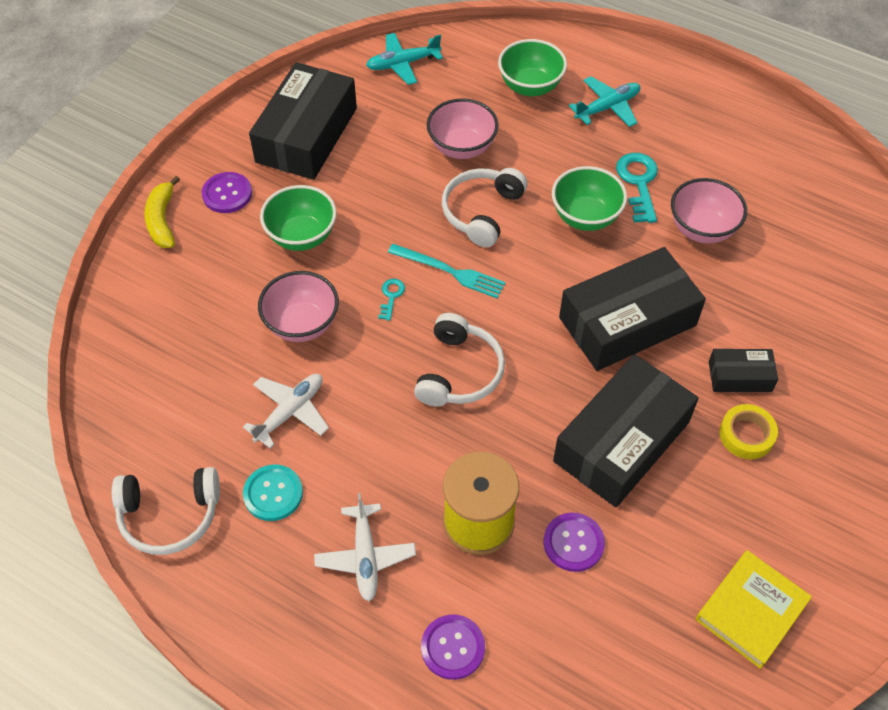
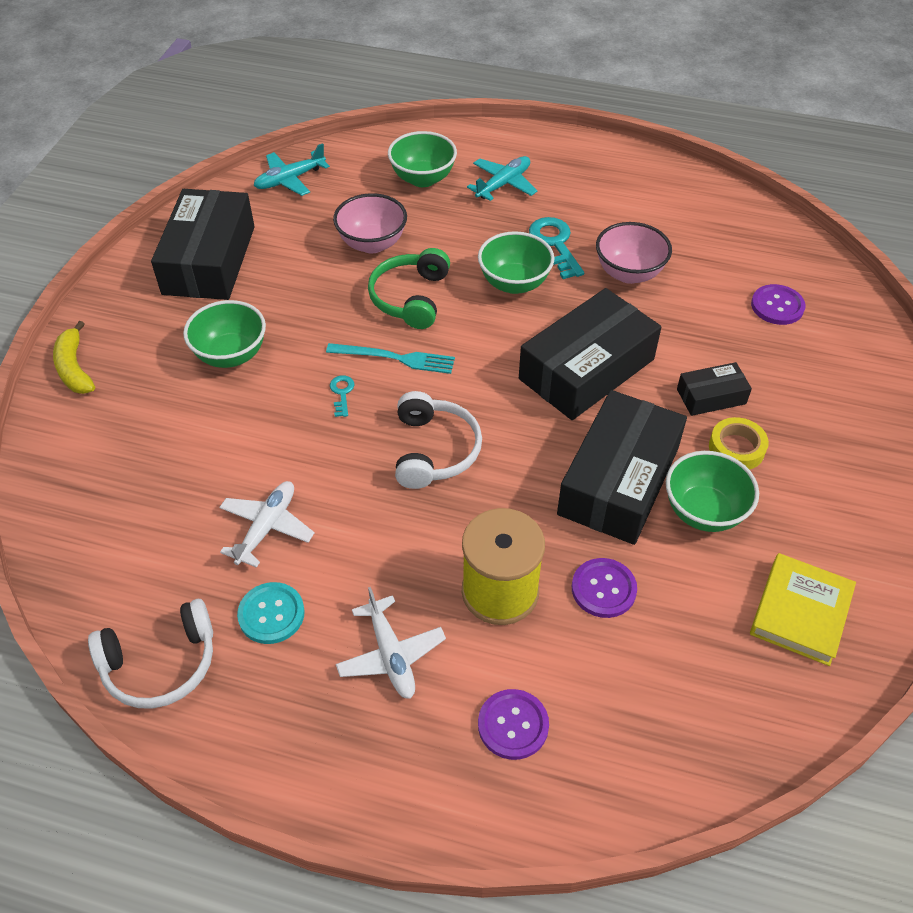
camera: 15 degrees left, 5 degrees down
(227, 194) = (139, 330): purple button -> purple button (777, 306)
(302, 324) = (255, 439): pink bowl -> none
(481, 212) = (410, 298): white headphones -> green headphones
(693, 490) = (704, 511): none -> green bowl

